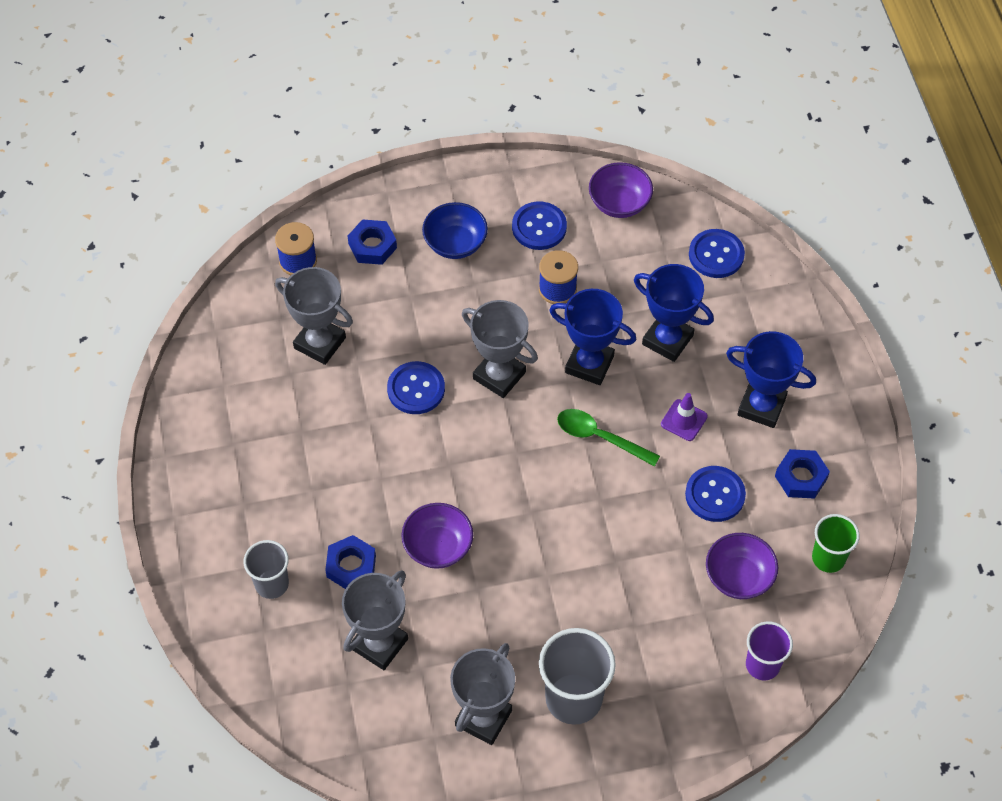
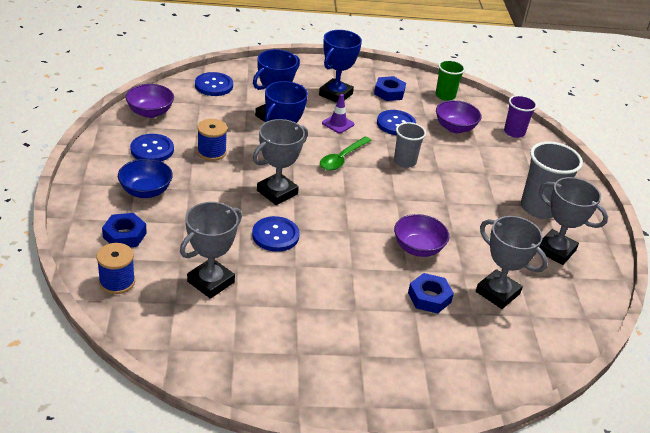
camera: 85 degrees left, 20 degrees down
(272, 584) = (441, 348): grey cup -> grey cup (404, 162)

